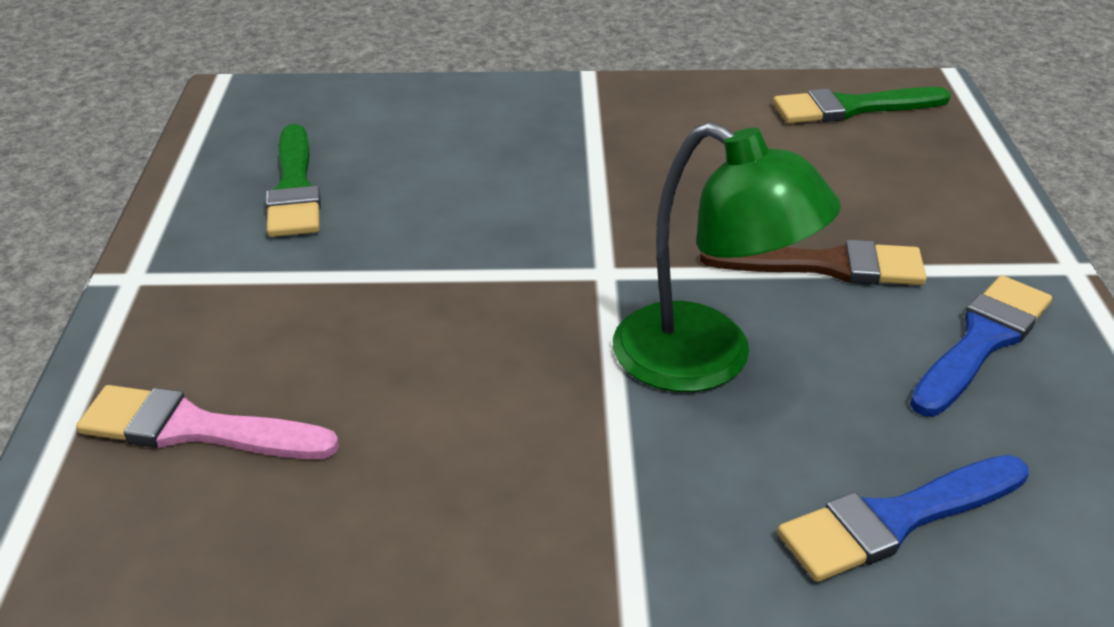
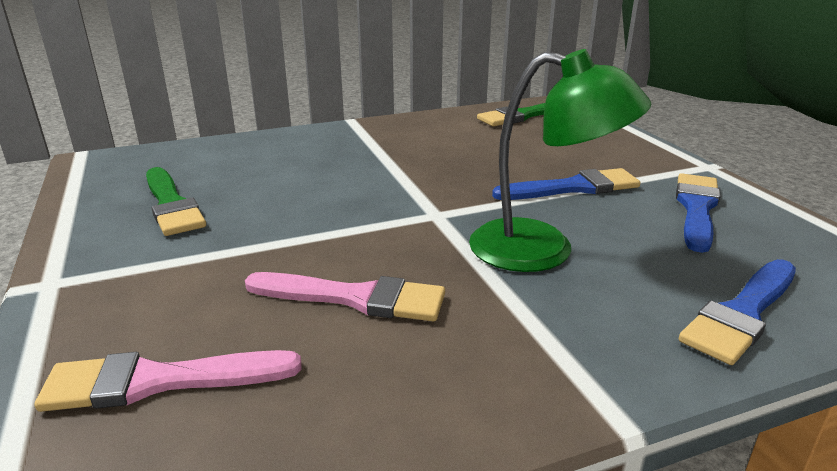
camera: 20 degrees left, 10 degrees down
(437, 377) = (355, 298): none -> pink brush
(826, 265) = (573, 188): brown brush -> blue brush

